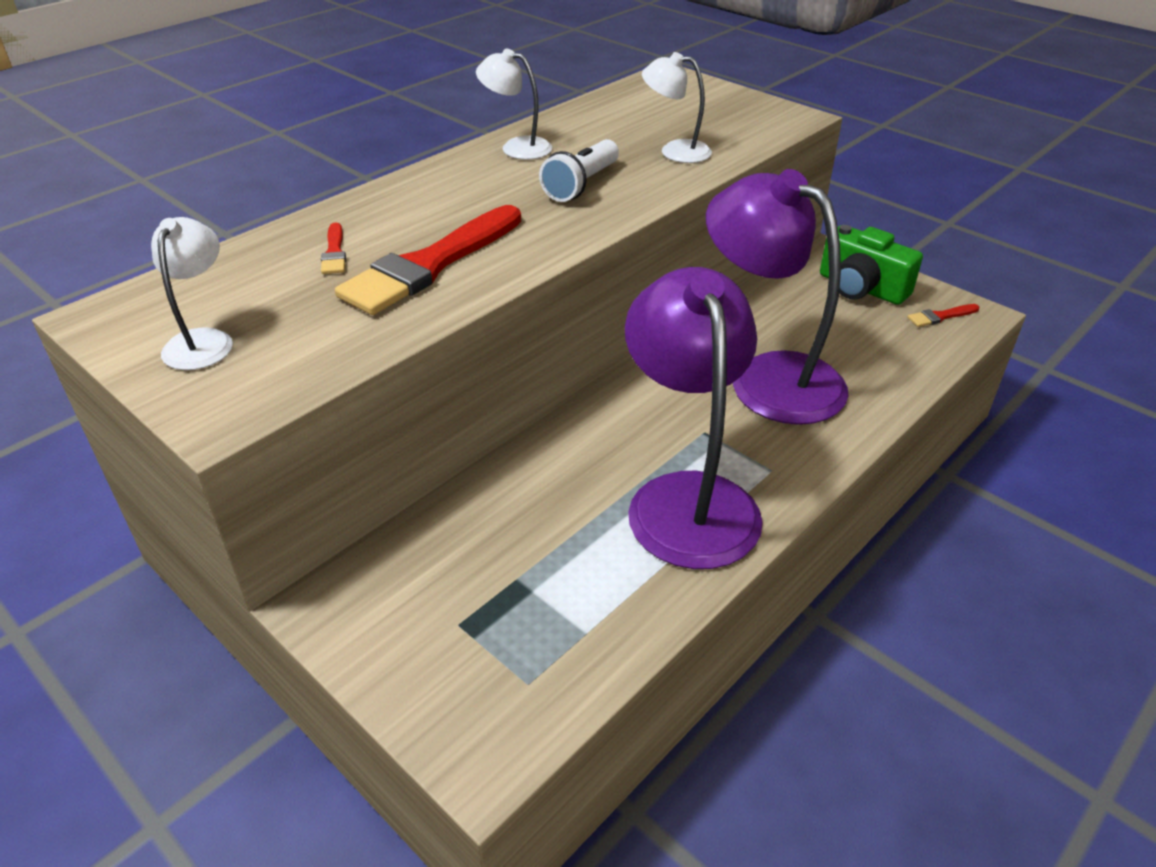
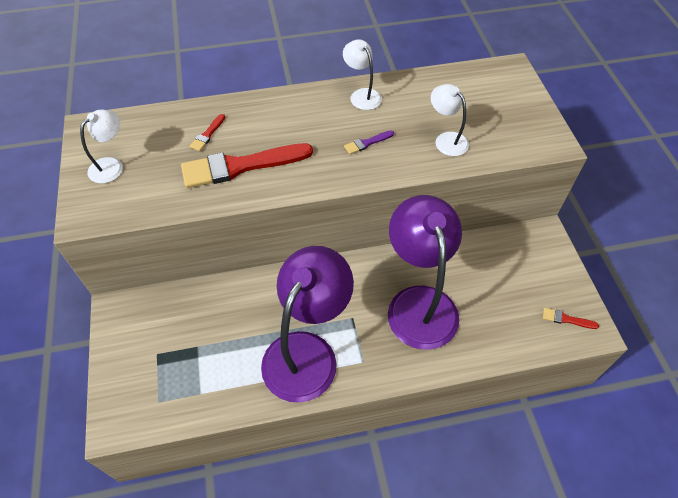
camera: 35 degrees right, 15 degrees up
(581, 185) = (367, 143): white flashlight -> purple brush
(861, 288) = (538, 271): green camera -> none

